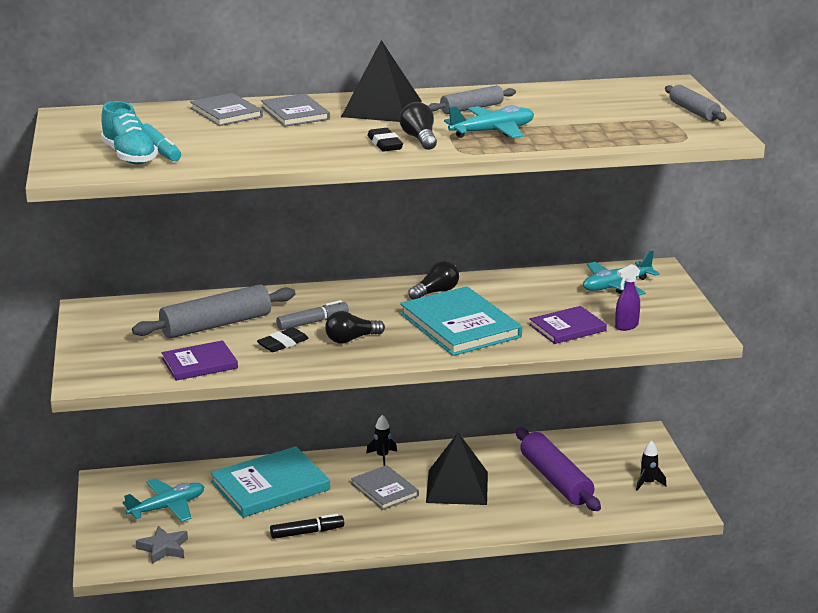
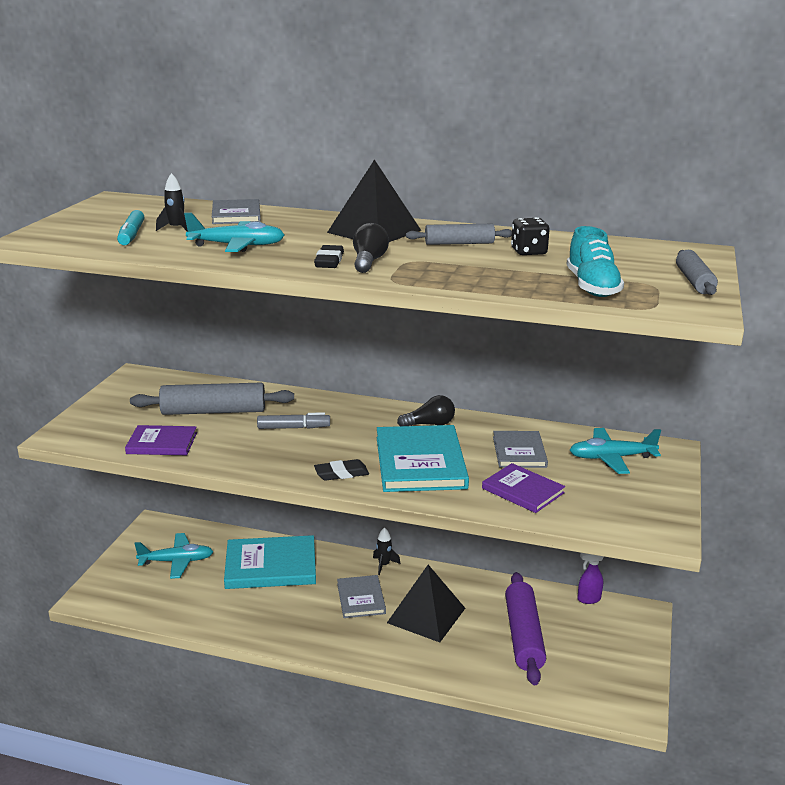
camera: 25 degrees right, 0 degrees up
(129, 156) = (100, 236): turquoise shoe -> turquoise shoe (592, 287)
(163, 548) = (141, 598): grey star -> none
(283, 343) = (248, 441): black eraser -> black eraser (341, 473)
(295, 113) = (292, 224): grey book -> grey book (519, 452)
(307, 532) = (263, 620): black marker -> none
(351, 339) = (309, 452): black light bulb -> none
(492, 132) = (449, 267): turquoise plane -> turquoise plane (237, 246)
(539, 107) = (528, 252): none -> black dice
(567, 328) = (522, 491): purple book -> purple book turned 45 degrees clockwise
(626, 326) = (585, 504): purple spray bottle -> purple spray bottle (588, 599)
(648, 483) = (614, 668): black rocket -> black rocket (176, 229)

